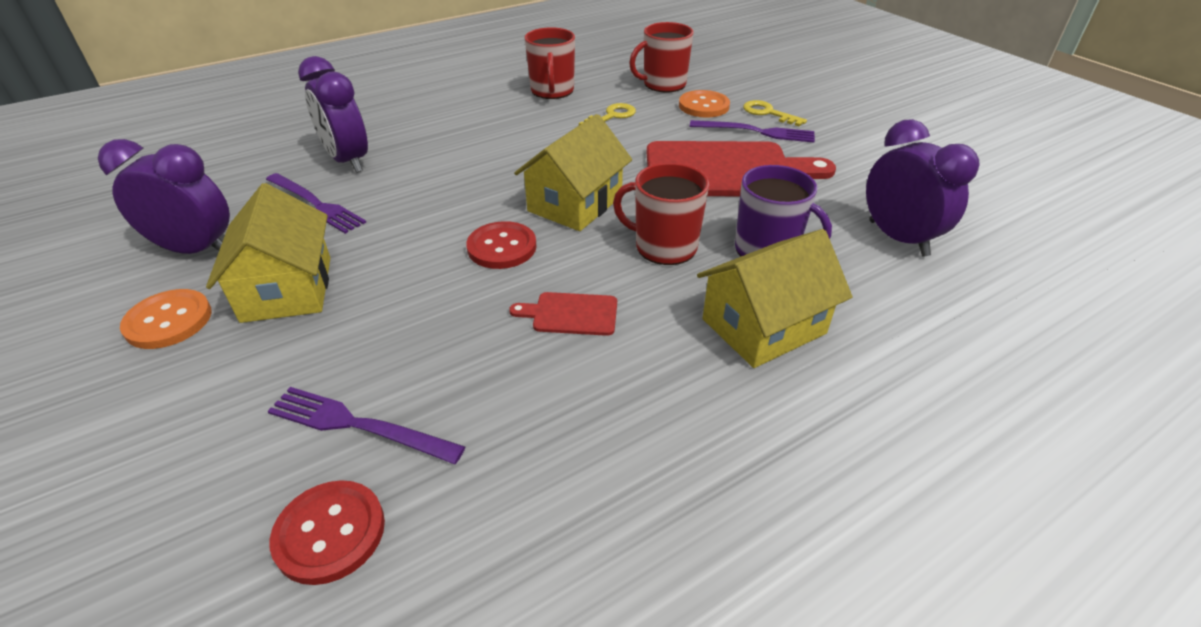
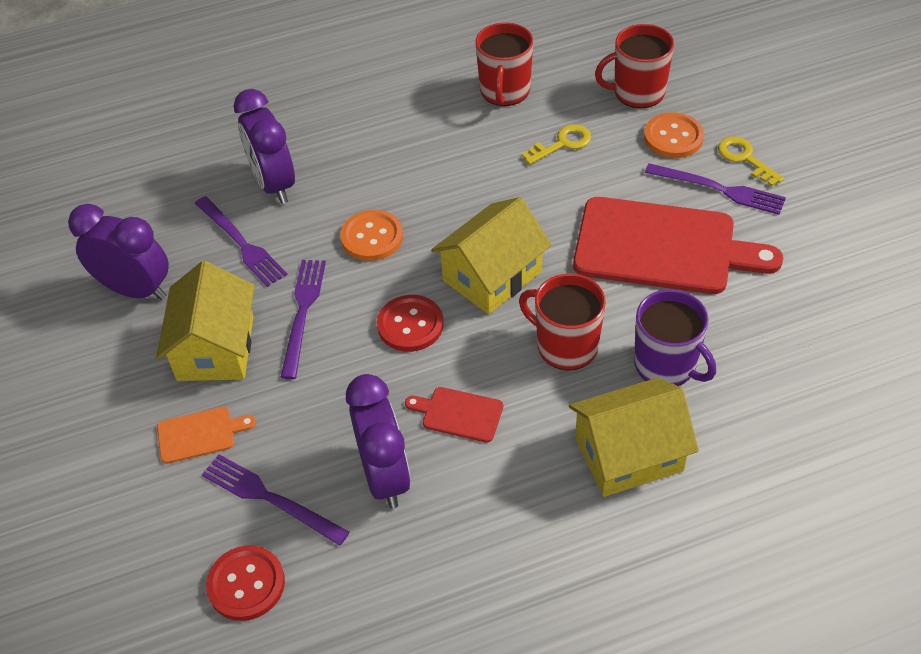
camera: 15 degrees right, 10 degrees up
(168, 321) = (119, 370): orange button -> orange button (372, 237)
(267, 370) = (200, 434): none -> orange cutting board
(385, 249) = (303, 313): none -> purple fork
(898, 238) = (807, 368): purple clock -> purple clock (385, 476)

